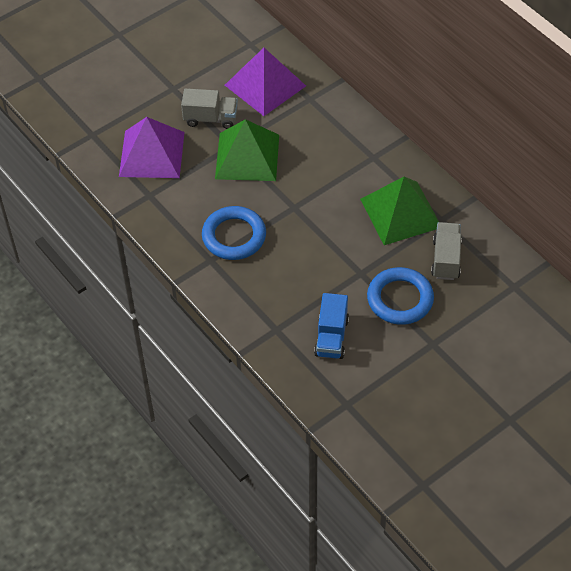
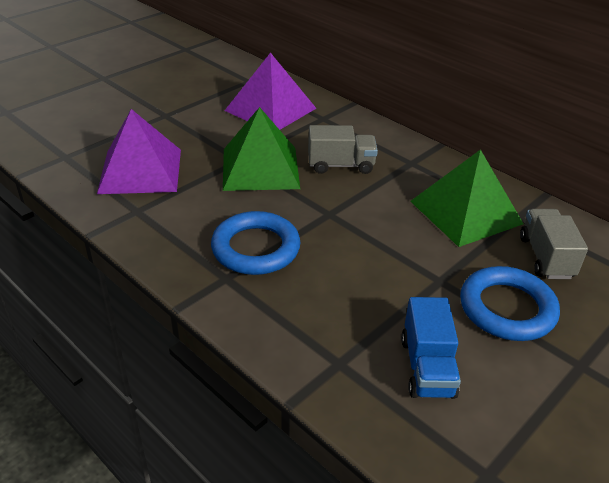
camera: 10 degrees left, 15 degrees down
(211, 118) = (212, 137): grey truck -> grey truck (341, 165)

